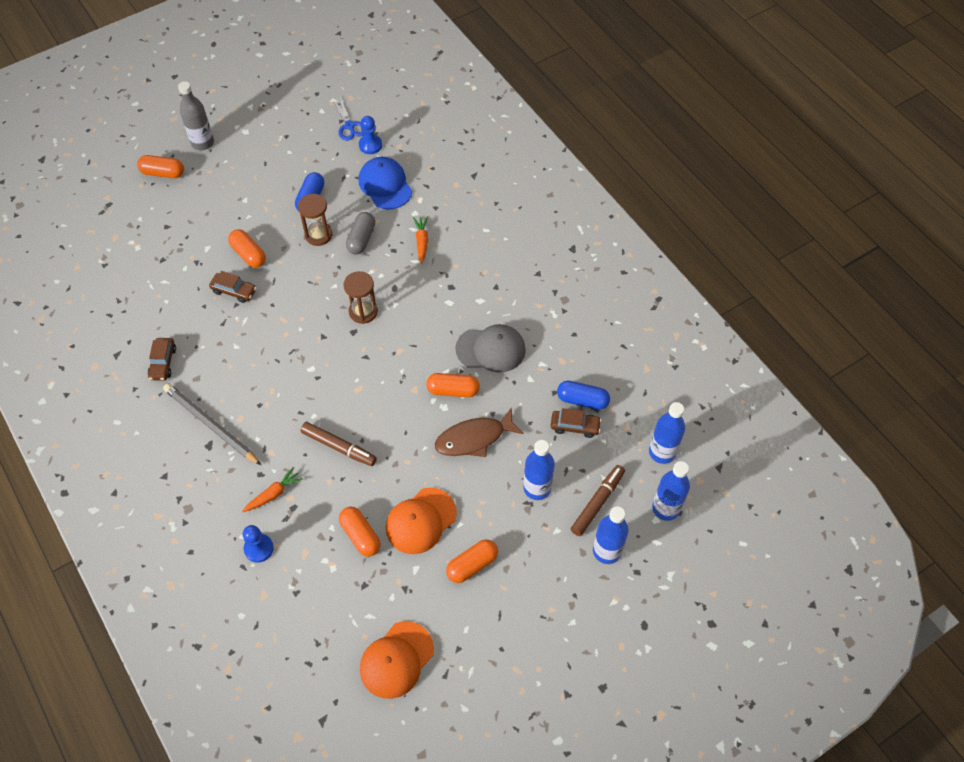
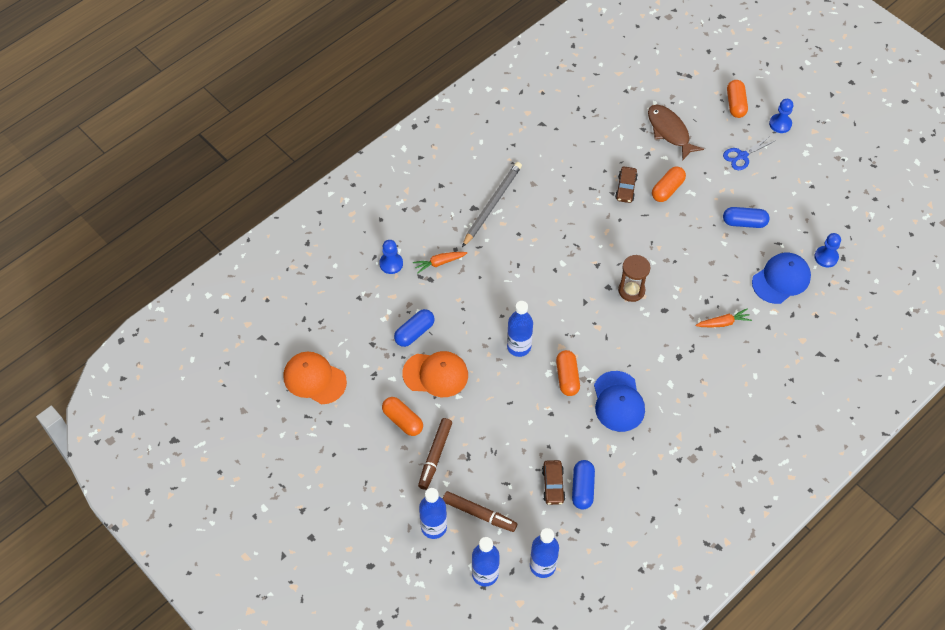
camera: 80 degrees right, 0 degrees up
(163, 363) = (542, 157): brown car -> none
(202, 143) = (780, 124): grey bottle -> blue pawn
(273, 494) = (439, 263): orange carrot -> orange carrot turned 120 degrees clockwise
(318, 235) = (705, 237): brown hourglass -> none
(339, 447) = (491, 300): brown marker -> brown marker (435, 456)
(350, 126) = (843, 235): blue scissors -> blue scissors (742, 156)
(360, 535) = (414, 332): orange capsule -> blue capsule
(361, 239) = (711, 272): grey capsule -> none
(420, 521) = (435, 374): orange cap -> orange cap turned 150 degrees clockwise
(474, 438) = (522, 402): brown fish -> brown fish (669, 131)
(491, 349) = (618, 401): grey cap -> blue cap
(537, 488) = (484, 461): blue bottle -> blue bottle (519, 347)

